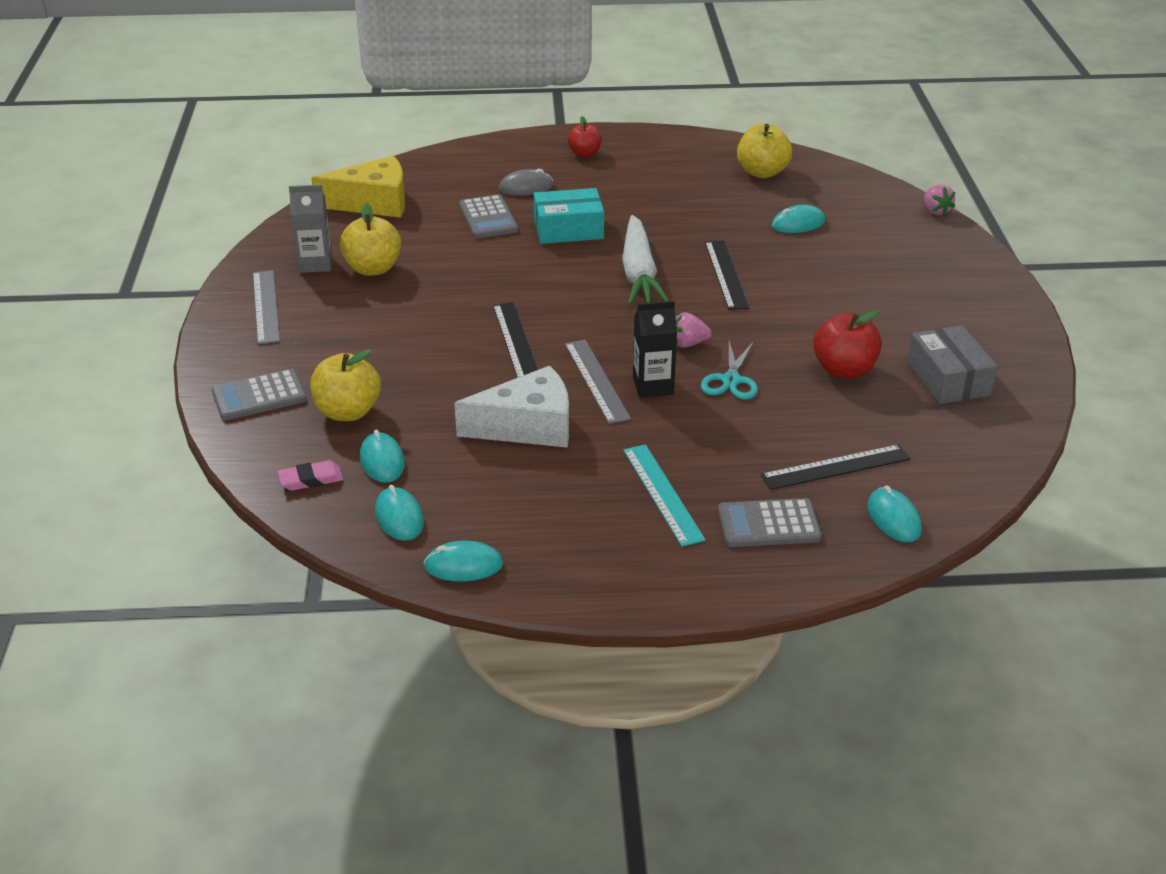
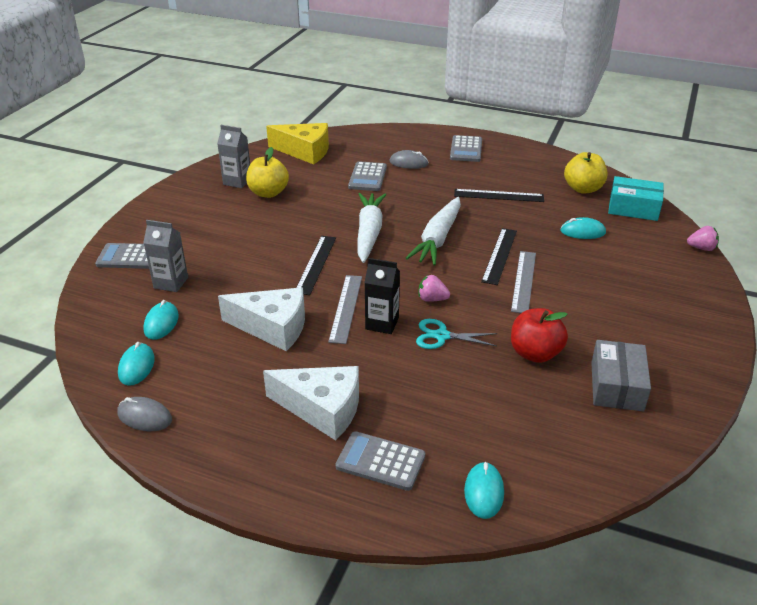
camera: 25 degrees right, 0 degrees up
(266, 306) = (185, 201): grey ruler -> grey ruler (524, 281)
(311, 479) = (109, 322): pink eraser -> none
(348, 412) = (171, 283): yellow apple -> grey carton
(463, 565) = (145, 417): turquoise mouse -> grey mouse
(550, 287) = (369, 233): none -> white carrot
(568, 229) = (414, 197): turquoise box -> turquoise box (633, 208)
(585, 154) = (466, 149): red apple -> grey calculator
(663, 494) = (322, 409): turquoise ruler -> white cheese
(731, 380) = (441, 336): turquoise scissors -> turquoise scissors turned 60 degrees clockwise
(835, 467) = (469, 431): black ruler -> black ruler (498, 195)
(935, 211) = (701, 248): pink strawberry -> pink strawberry turned 90 degrees counterclockwise

